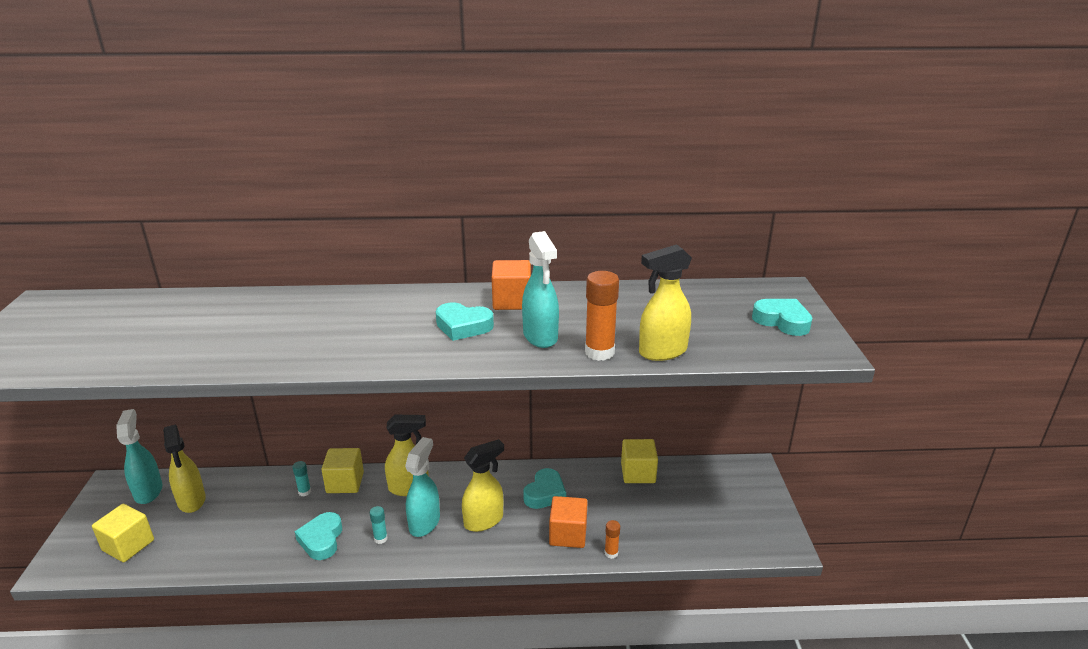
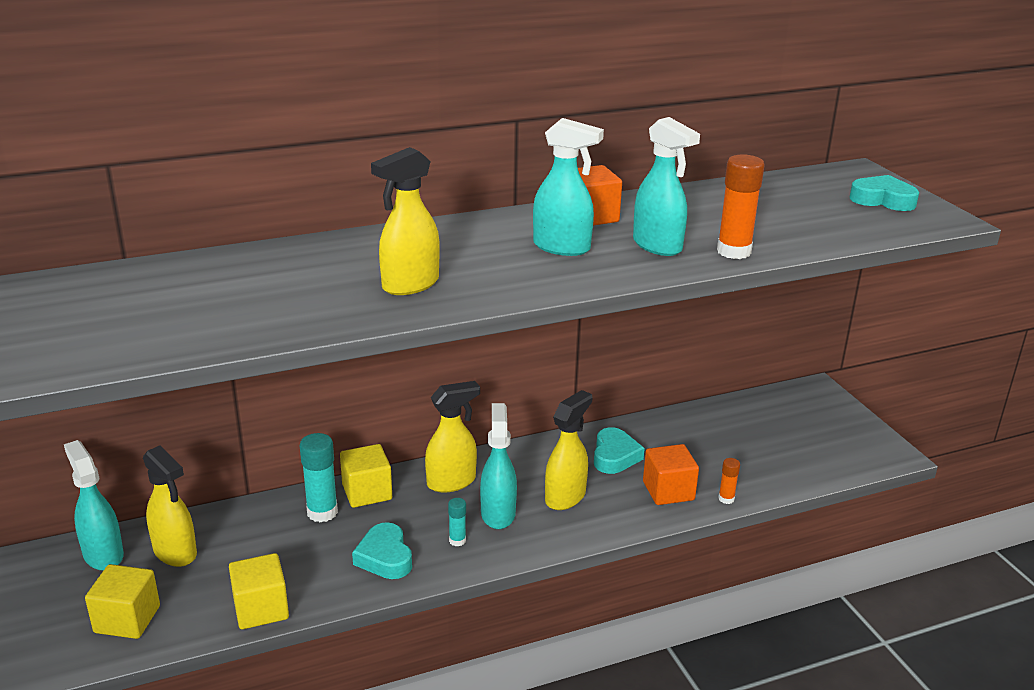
camera: 20 degrees left, 0 degrees up
(304, 492) = (322, 512): turquoise glue stick -> turquoise glue stick, size x1.85
(463, 326) = (562, 247): turquoise heart -> turquoise spray bottle
(638, 473) = (702, 416): yellow cube -> yellow cube (261, 609)
(662, 352) = (795, 242): yellow spray bottle -> yellow spray bottle (410, 285)

